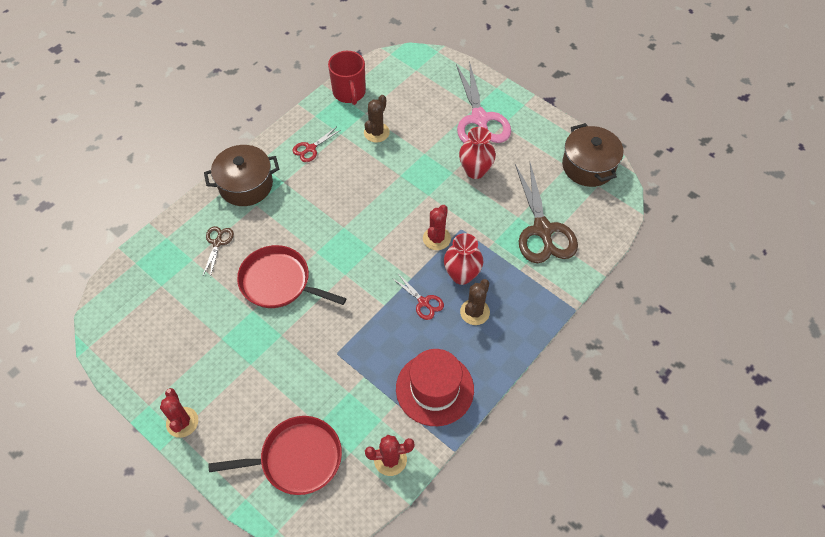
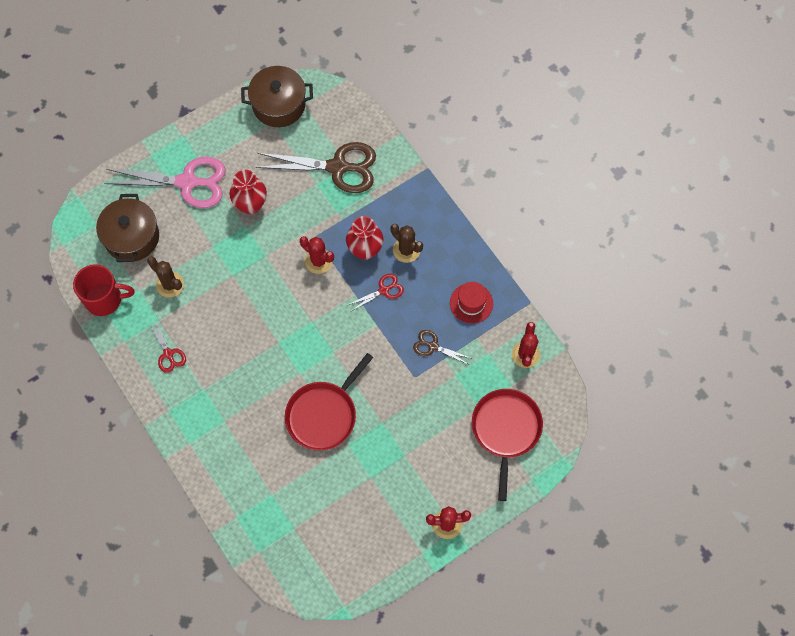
camera: 75 degrees left, 10 degrees up
(217, 243) = (259, 466): brown scissors -> brown scissors (433, 346)
(246, 185) = (195, 427): brown pot -> brown pot (132, 237)
(434, 389) = (471, 303): red hat -> red hat, size x0.62

